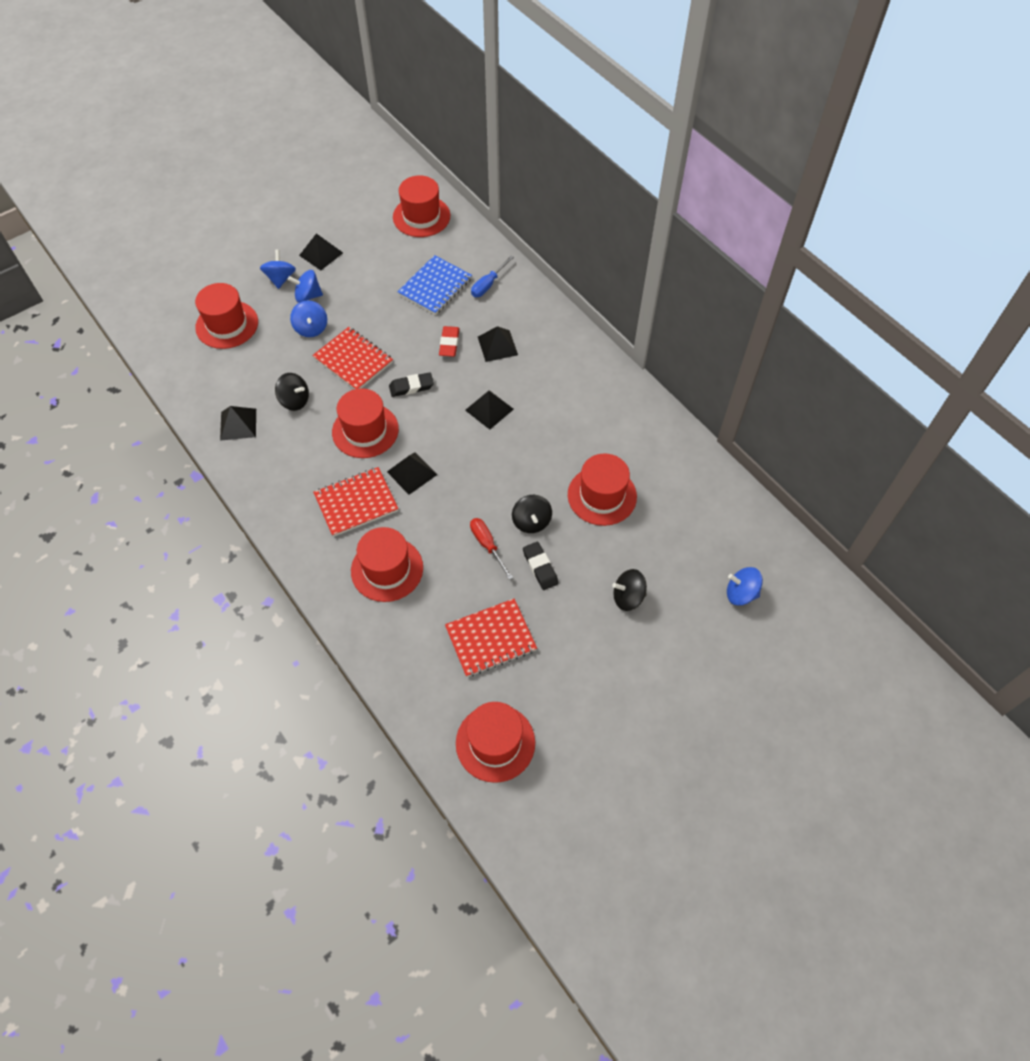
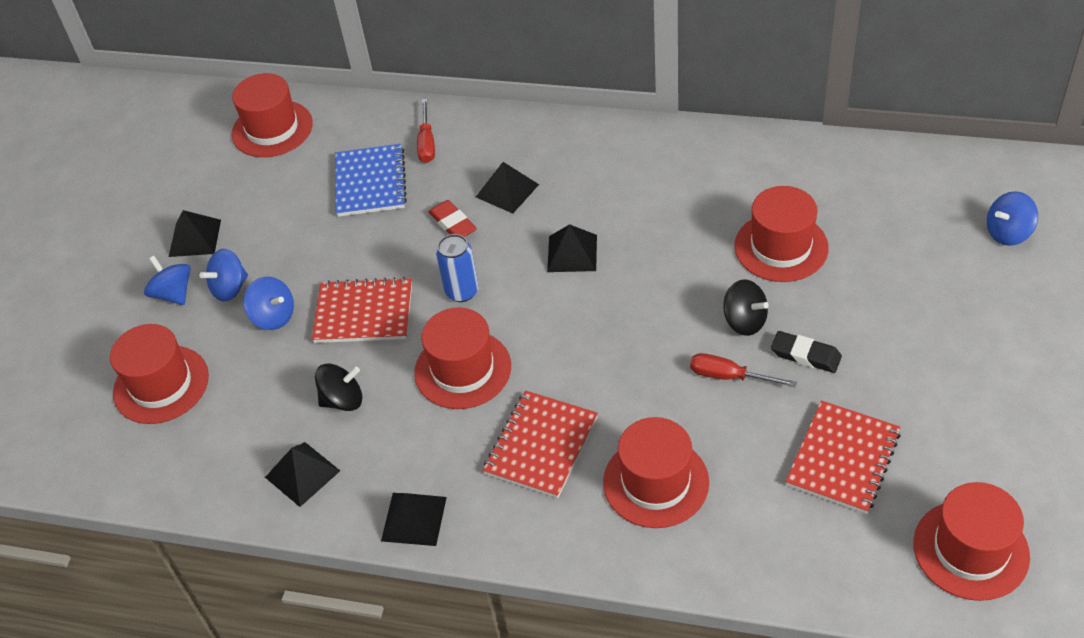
camera: 35 degrees left, 10 degrees down
(411, 387) = (462, 291): black eraser -> blue can
(412, 473) = (565, 371): black pyramid -> black pyramid (414, 519)
(488, 284) = (427, 143): blue screwdriver -> red screwdriver
(628, 597) = (918, 315): black spinning top -> none

